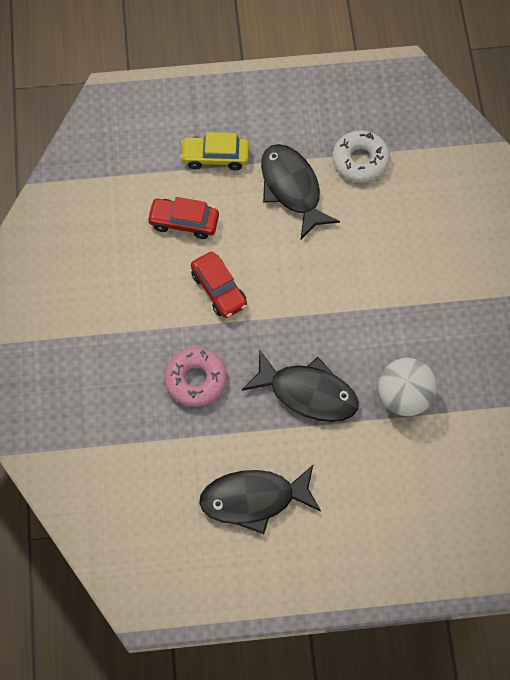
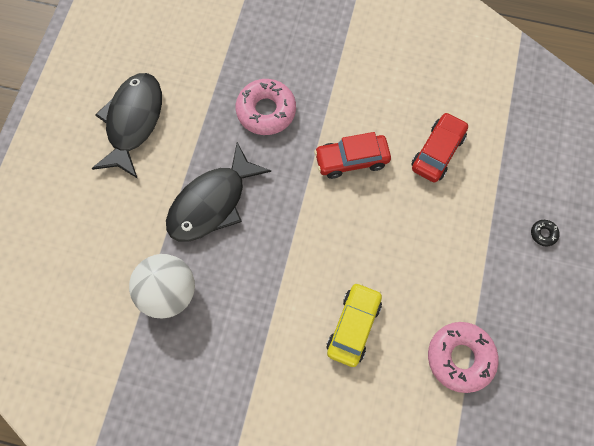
camera: 110 degrees right, 5 degrees up
(215, 157) = (507, 206): yellow car -> yellow car (353, 326)
(230, 125) = (543, 234): none -> black donut
(292, 188) = (445, 270): black fish -> none
(360, 161) = (460, 357): white donut -> pink donut

